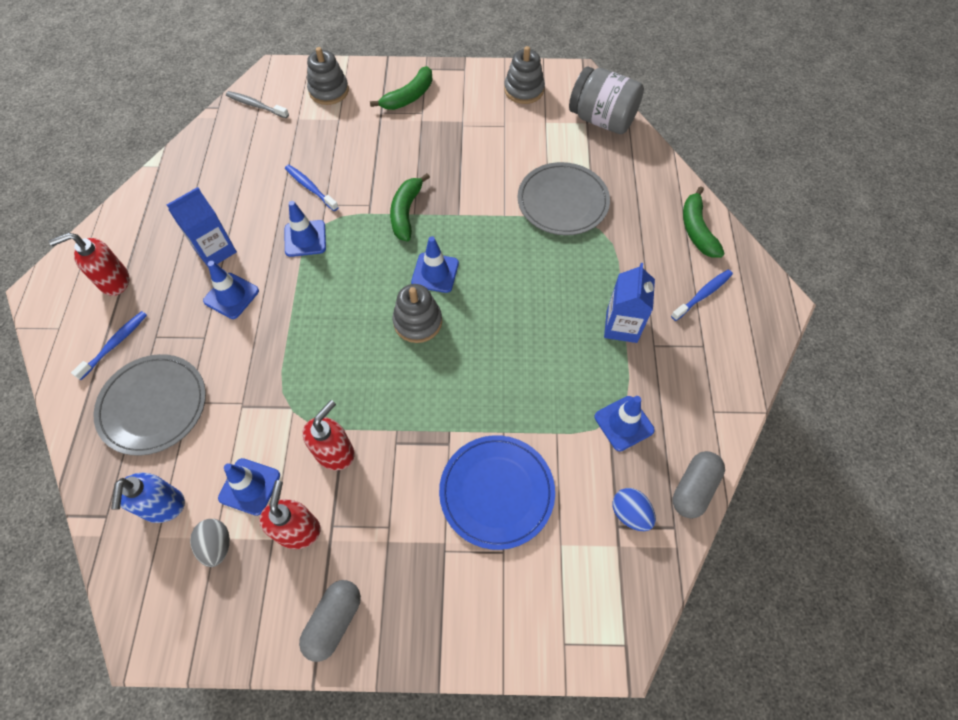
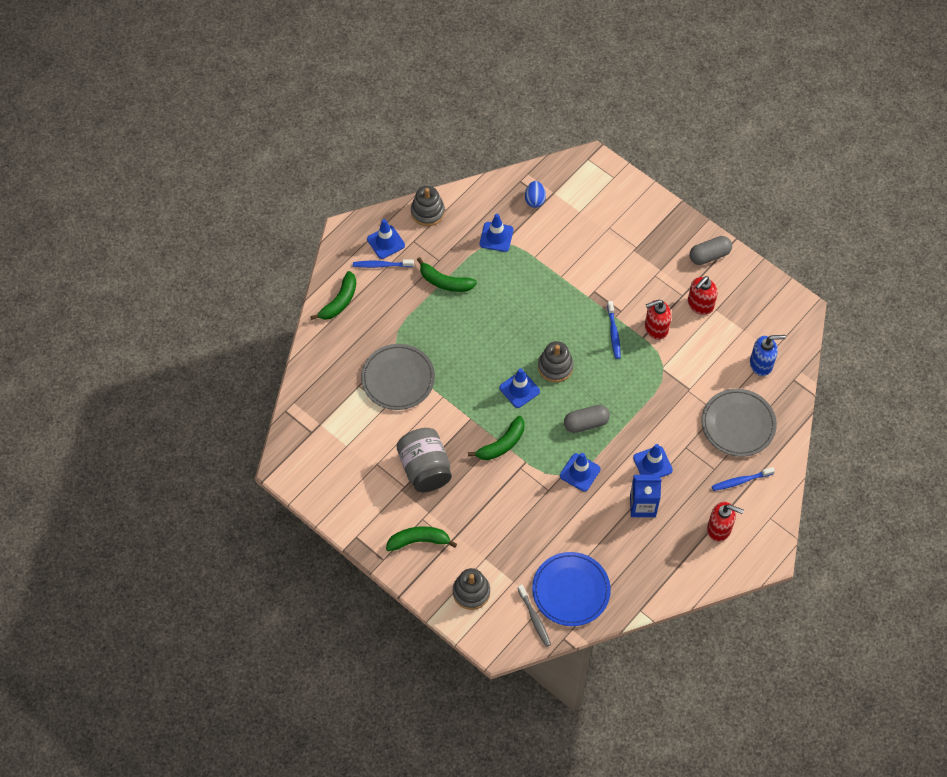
camera: 140 degrees left, 0 degrees up
(163, 506) = (761, 364): blue soap dispenser -> blue soap dispenser turned 45 degrees clockwise
(217, 545) = (744, 326): grey egg -> none
(249, 486) = (711, 342): blue traffic cone -> blue traffic cone (386, 242)
(310, 188) = (548, 511): blue toothbrush -> blue toothbrush (613, 333)
(496, 492) = (589, 253): blue plate -> blue plate (571, 590)
(524, 90) = (333, 484): grey stacking toy -> grey stacking toy (427, 212)
(602, 119) = (307, 418): grey jar -> grey jar (425, 468)
(621, 326) = (445, 282): blue carton -> green banana
(693, 488) = (494, 188): grey capsule -> grey capsule (586, 423)

